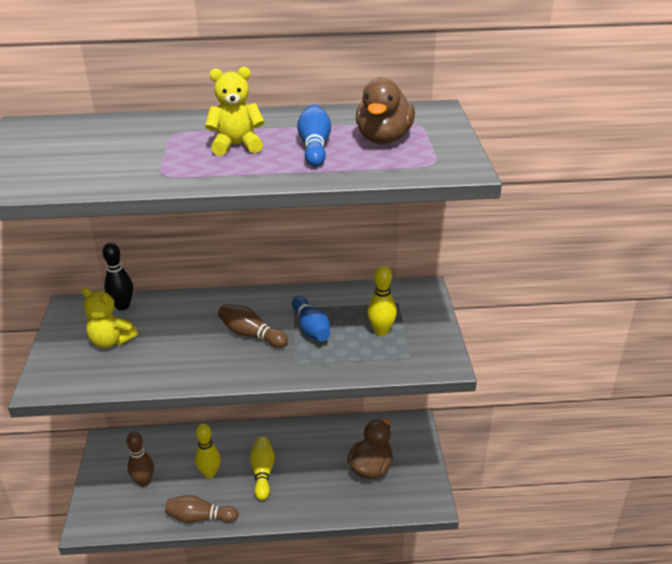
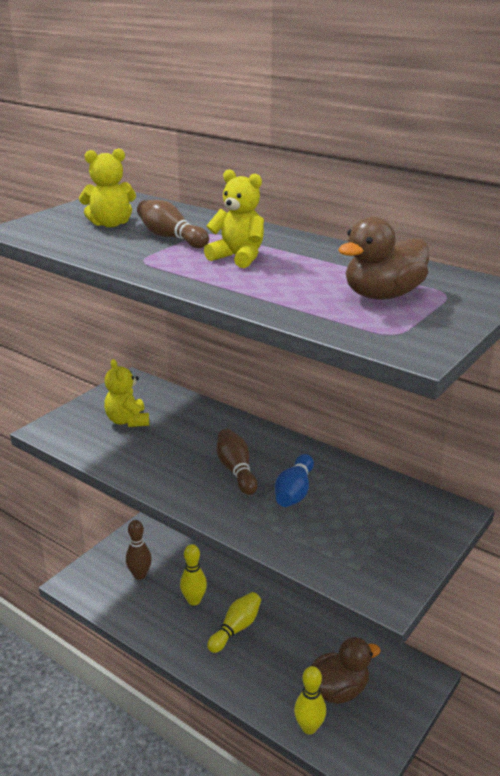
camera: 40 degrees right, 5 degrees down
(70, 153) = (110, 224): none -> yellow teddy bear
(122, 306) = (167, 398): black bowling pin -> none
(200, 517) = (151, 632): brown bowling pin -> brown bowling pin (171, 237)
(314, 147) = (302, 280): blue bowling pin -> none
(381, 331) = (358, 529): yellow bowling pin -> yellow bowling pin (309, 727)

